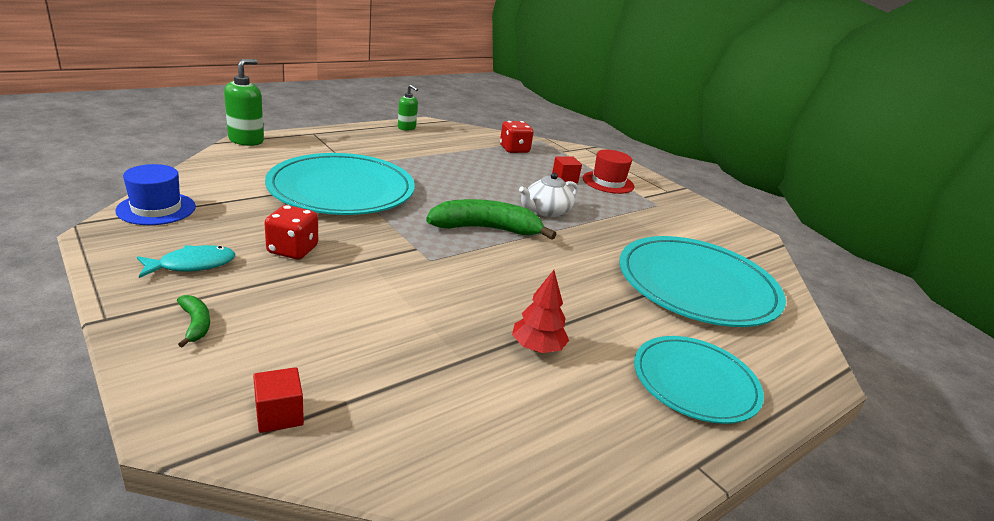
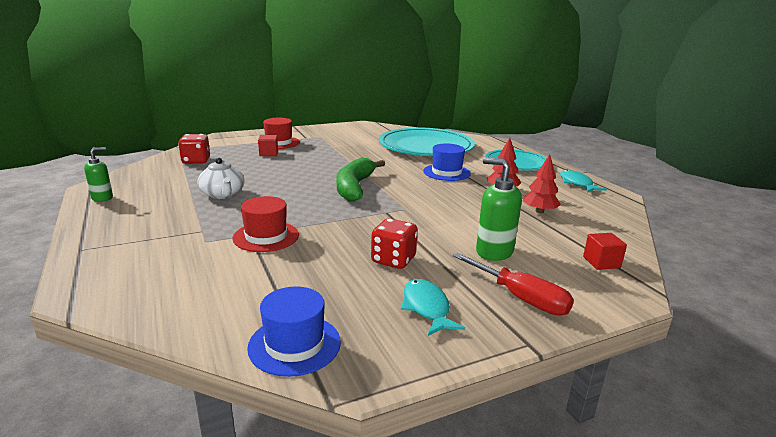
camera: 75 degrees left, 5 degrees down
(195, 324) = (520, 298): green banana -> red screwdriver
(246, 140) = (76, 295): green soap dispenser -> green soap dispenser (494, 252)
(341, 189) = (266, 236): turquoise plate -> red hat
(460, 378) = (539, 211): none -> red tree
(546, 211) = (326, 166): white teapot -> white teapot (223, 194)
(585, 298) = (446, 172): none -> blue hat
(629, 455) = (577, 183): none -> turquoise fish

